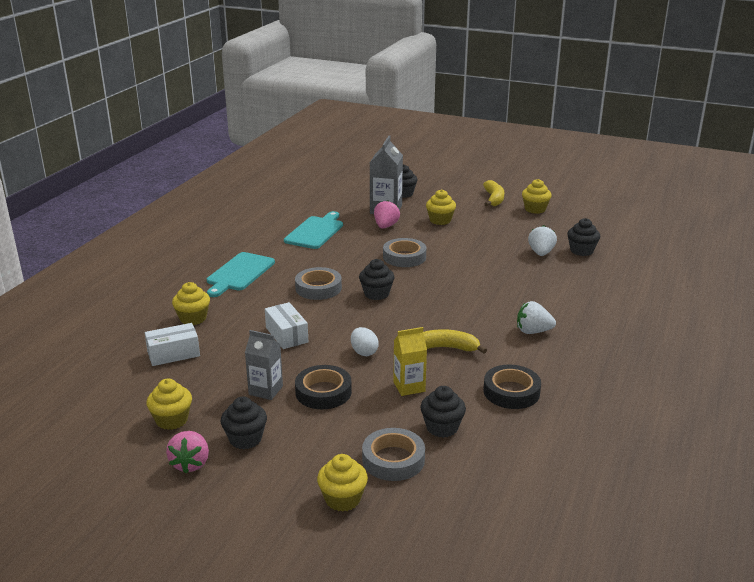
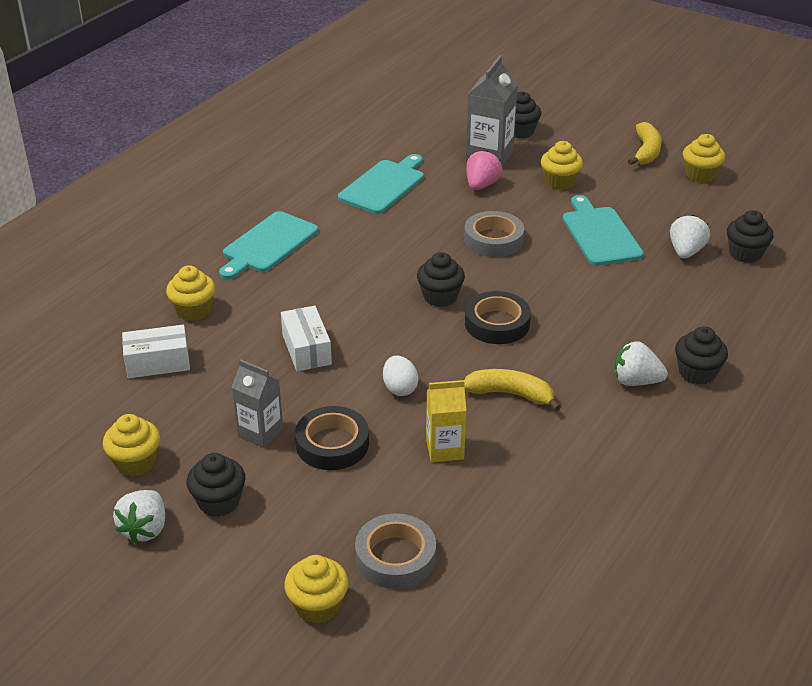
camera: 10 degrees right, 10 degrees up
(190, 463) = (145, 529): pink strawberry -> white strawberry
(318, 288) = (365, 279): grey tape -> none
(442, 427) = (471, 517): black cupcake -> black cupcake (697, 373)
(478, 248) = (600, 234): none -> turquoise cutting board
(511, 392) = (578, 474): black tape -> black tape (497, 323)

